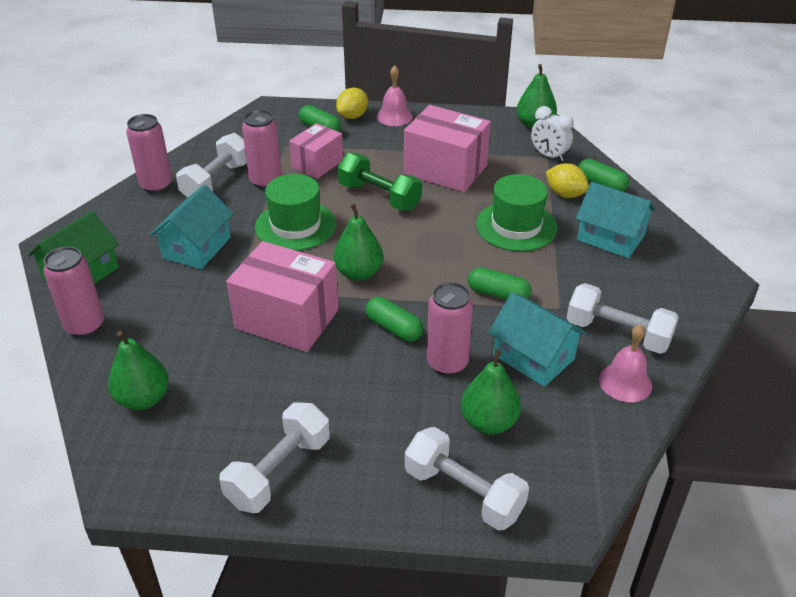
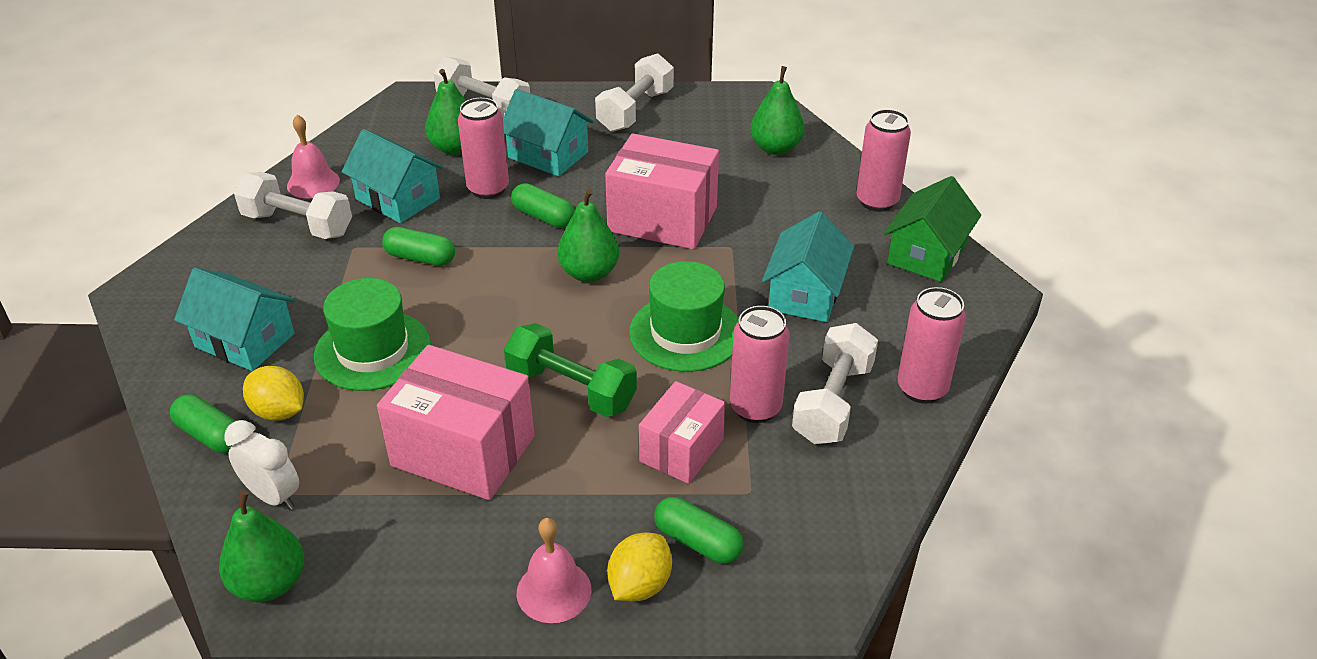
camera: 175 degrees right, 0 degrees up
(387, 405) = (548, 155): none -> turquoise house

